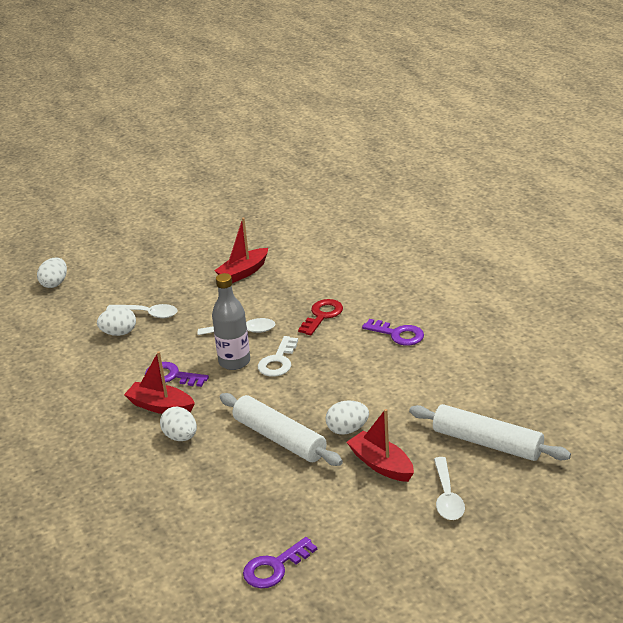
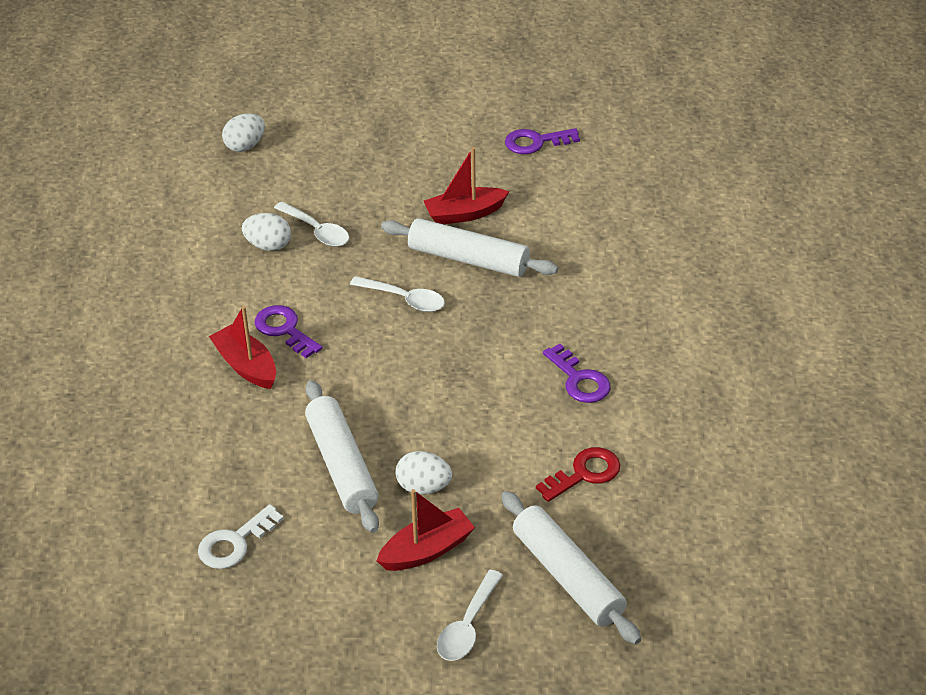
camera: 25 degrees right, 10 degrees up
(181, 437) = (240, 416): white egg -> none
(234, 362) = (365, 339): grey bottle -> none
(267, 295) = (468, 259): none -> white rolling pin
(275, 567) = (222, 626): purple key -> purple key (536, 142)
(278, 361) = (414, 359): white key -> white key (235, 543)
(322, 315) = (511, 315): red key -> red key (584, 473)
(381, 464) = (427, 550): red boat -> red boat turned 75 degrees clockwise

